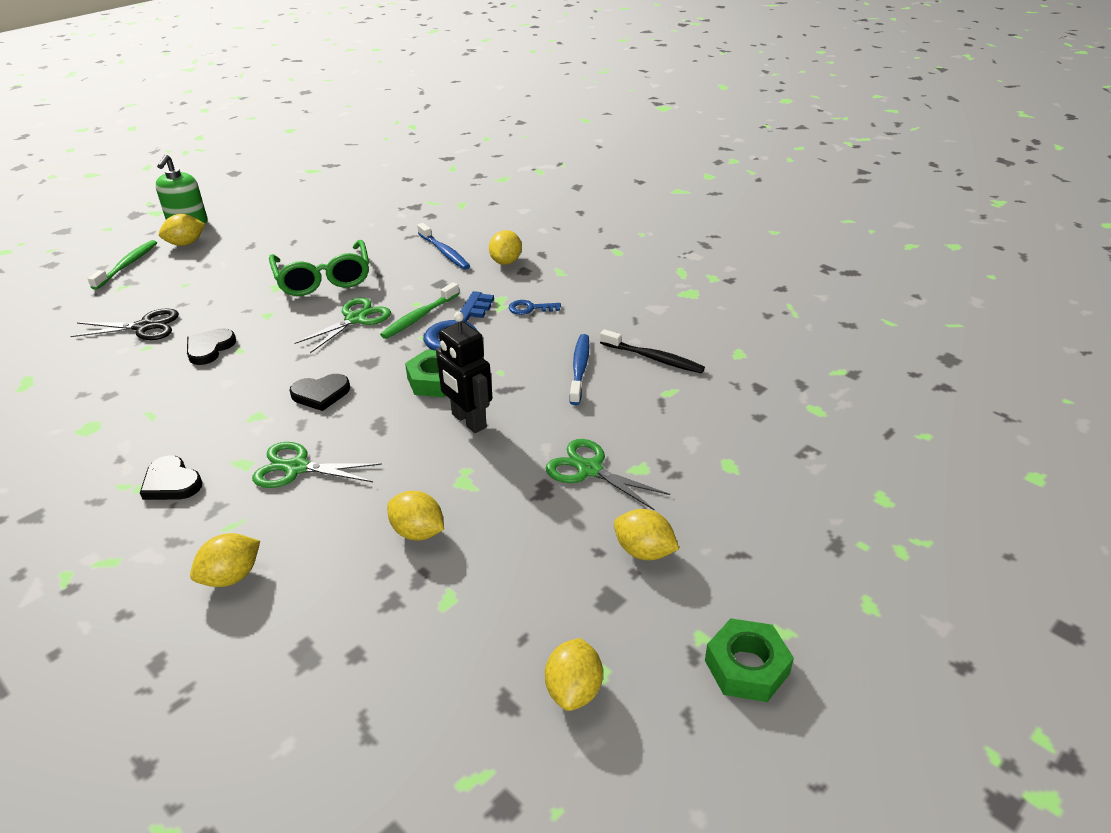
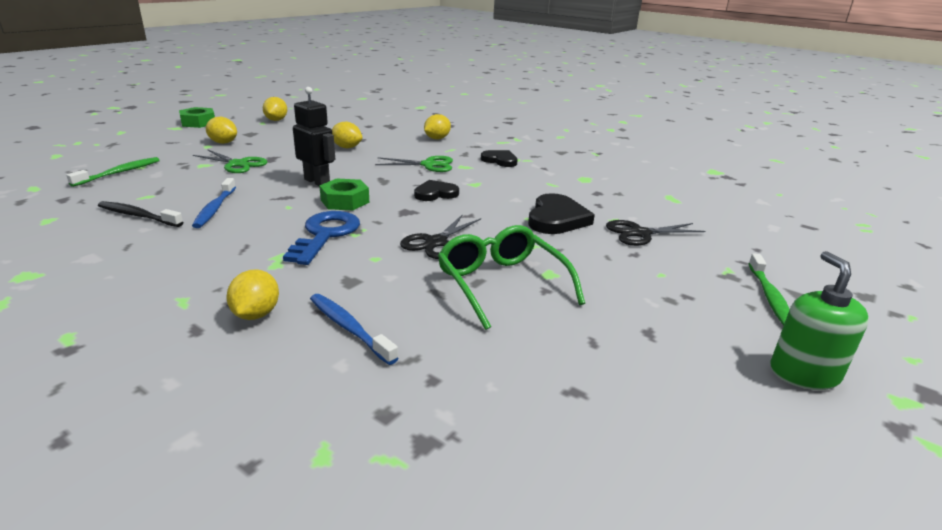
camera: 170 degrees right, 10 degrees down
(186, 244) = (746, 332): yellow lemon -> none
(209, 348) = (556, 219): black heart -> black heart, size x1.53
(355, 319) = (436, 242): green scissors -> black scissors
(419, 317) = (368, 245): green toothbrush -> green toothbrush (119, 173)
(530, 308) = (243, 255): blue key -> none

